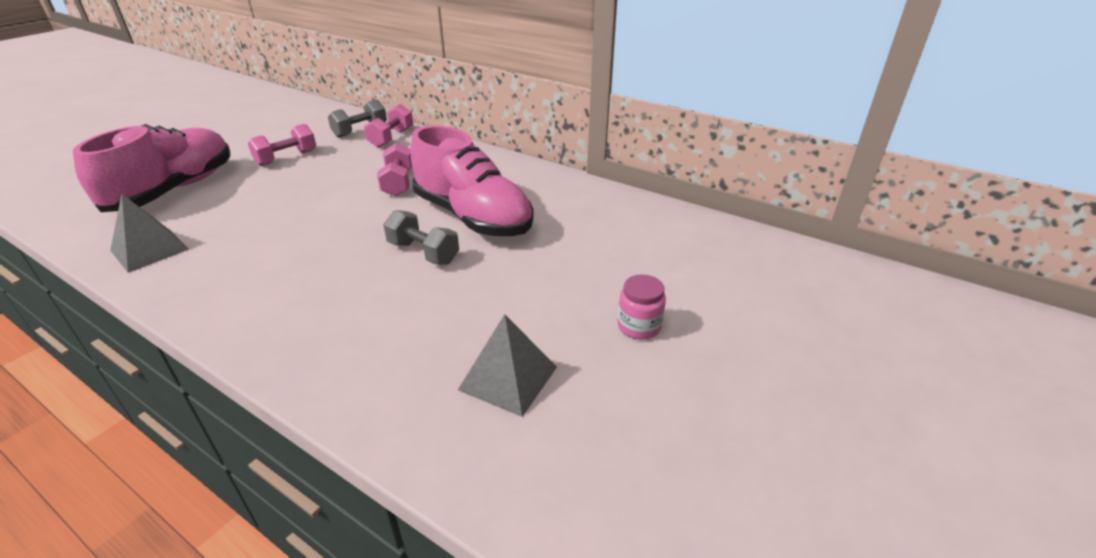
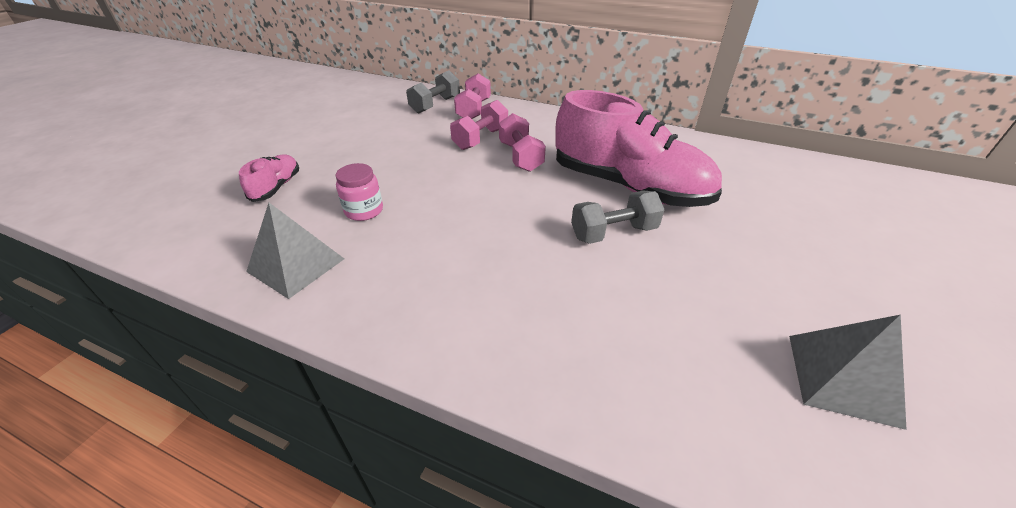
camera: 10 degrees left, 5 degrees up
(174, 190) = (276, 187): pink shoe -> pink shoe, size x0.43
(286, 158) = (379, 139): pink dumbbell -> pink dumbbell (481, 139)
(423, 253) = (613, 233): grey dumbbell -> grey dumbbell turned 45 degrees counterclockwise
(639, 326) = (908, 292): pink jar -> pink jar (364, 211)

